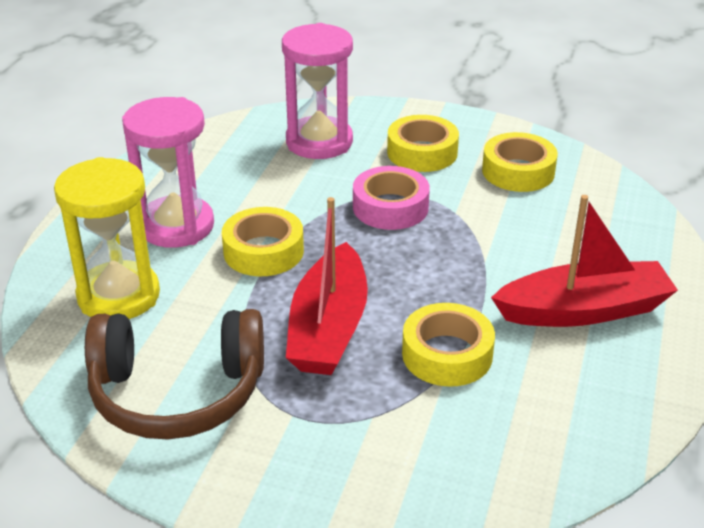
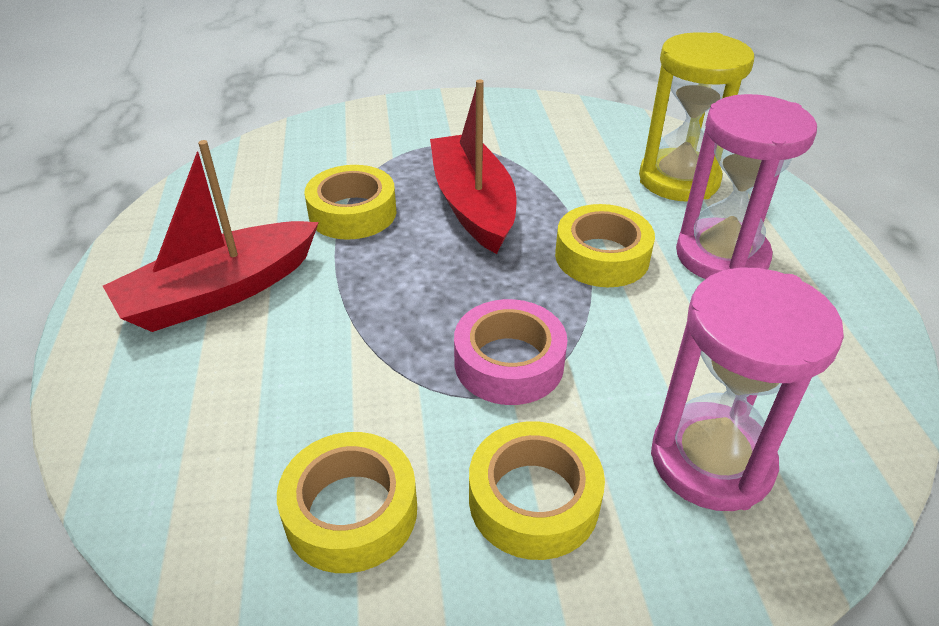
camera: 155 degrees right, 5 degrees up
(177, 393) = (548, 135): brown headphones -> none

